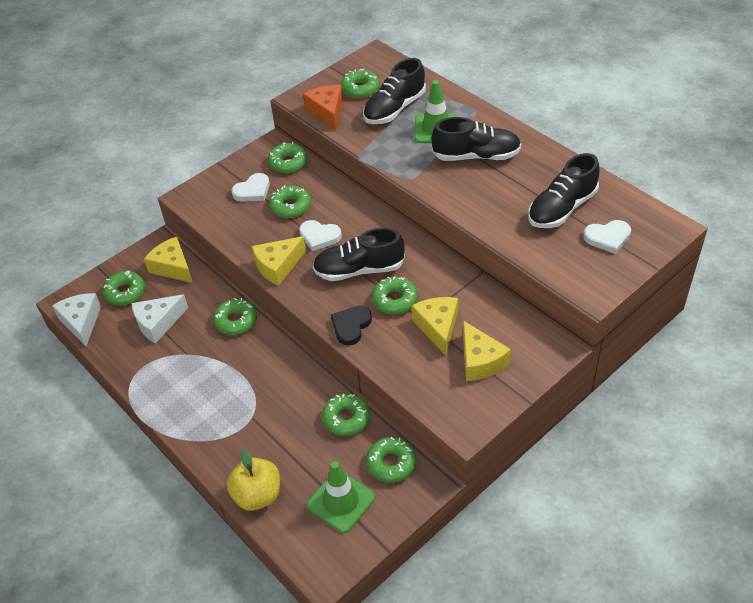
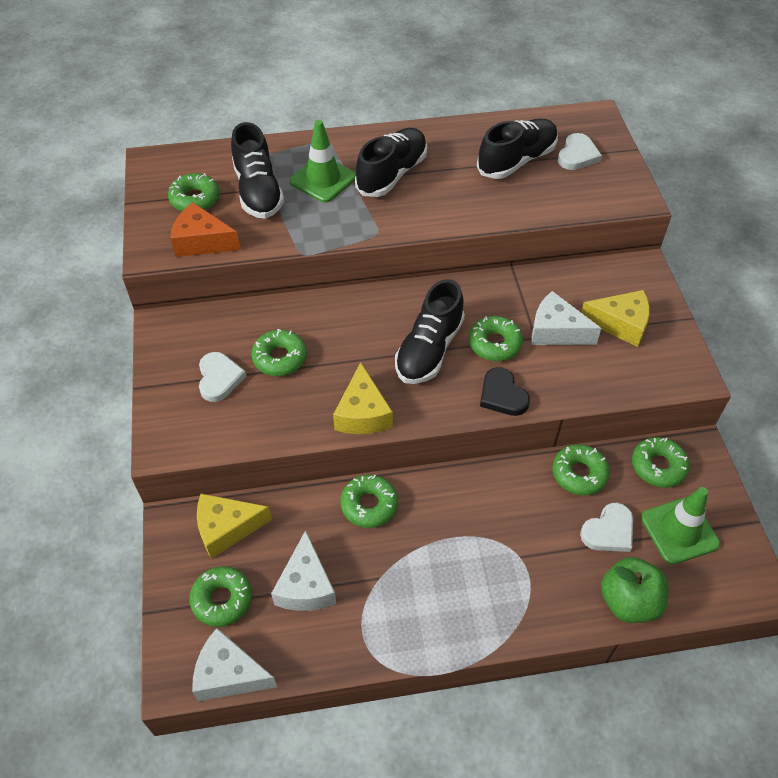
camera: 60 degrees left, 5 degrees up
(257, 495) = (628, 601): yellow apple -> green apple
(288, 163) = (207, 326): green donut -> none
(319, 236) = (350, 357): white heart -> white heart (609, 531)
(438, 327) = (556, 331): yellow cheese -> white cheese
(562, 209) = (516, 161): black shoe -> black shoe turned 120 degrees counterclockwise

